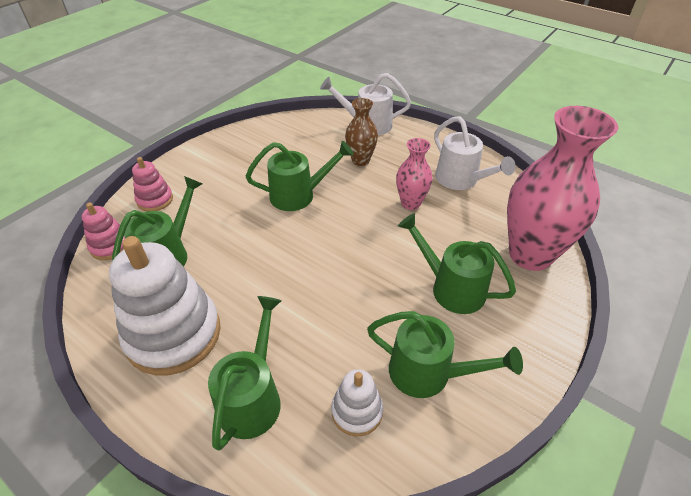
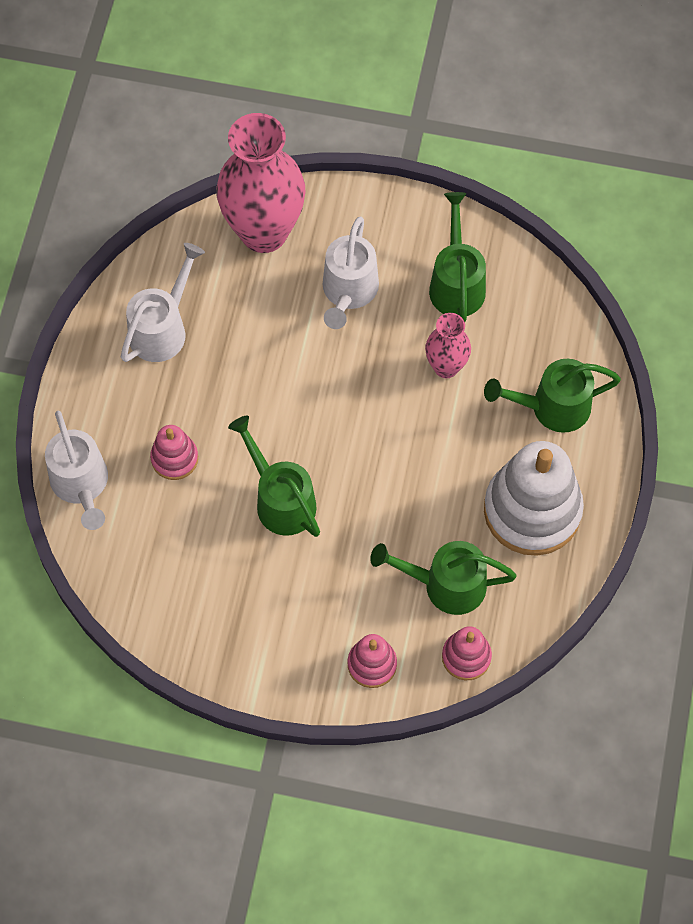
camera: 115 degrees left, 20 degrees up
(357, 411) = (520, 324): white stacking toy -> none
(360, 160) = (174, 458): brown vase -> pink stacking toy
(410, 203) = (234, 370): pink vase -> pink vase (446, 367)
(450, 287) = (348, 293): green watering can -> white watering can

